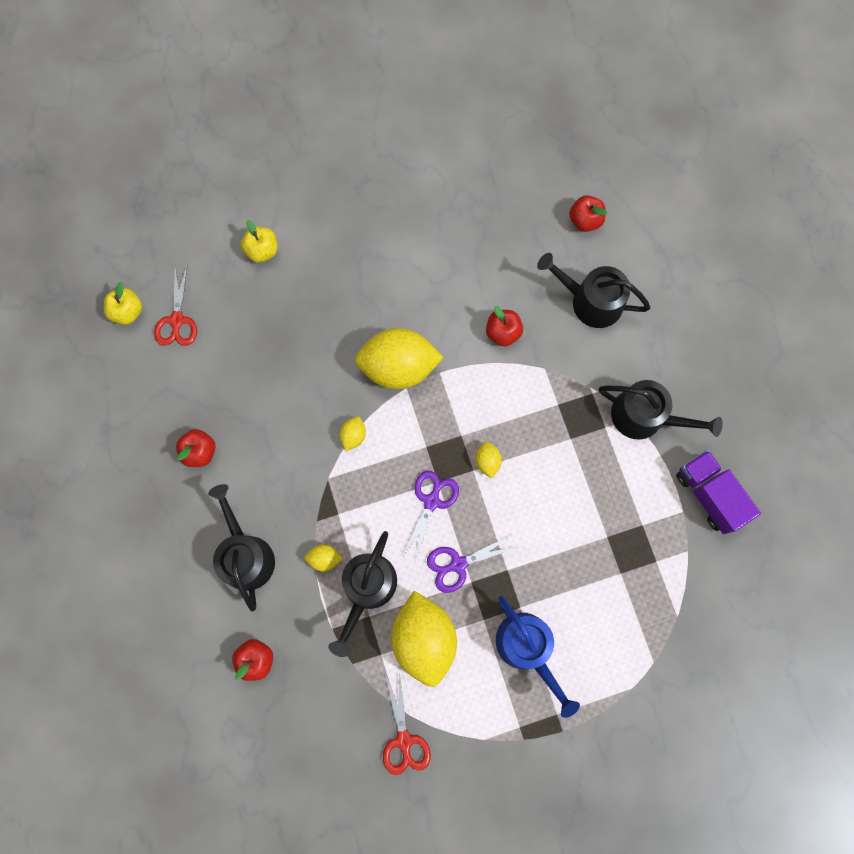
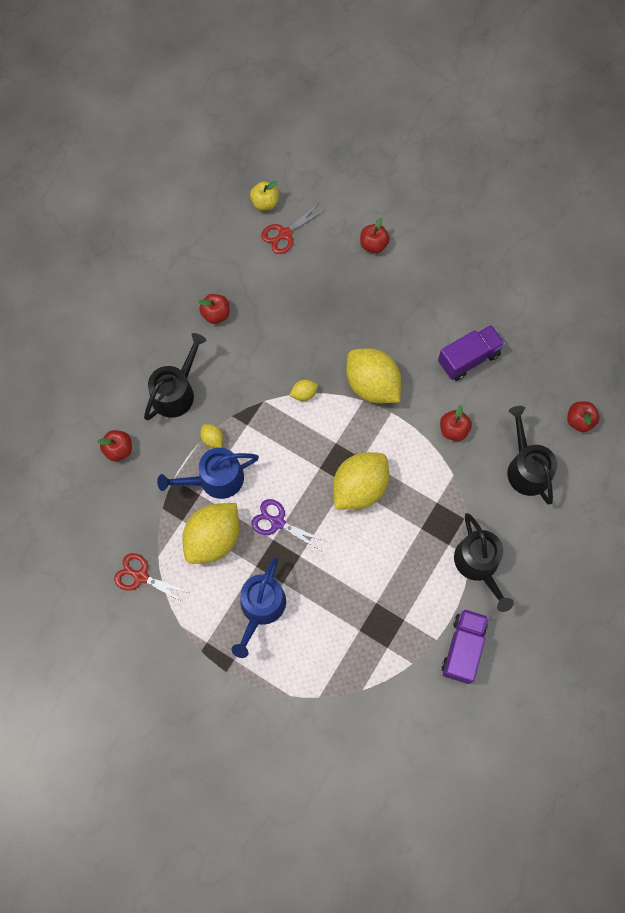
camera: 50 degrees right, 5 degrees down
(262, 250) = (373, 245): yellow apple -> red apple
(367, 588) = (215, 479): black watering can -> blue watering can
(404, 740) = (141, 576): red scissors -> red scissors turned 75 degrees clockwise
(431, 501) = (303, 474): purple scissors -> none
(447, 262) = (468, 358): none -> purple truck
(487, 461) = (359, 488): yellow lemon -> yellow lemon, size x2.35

